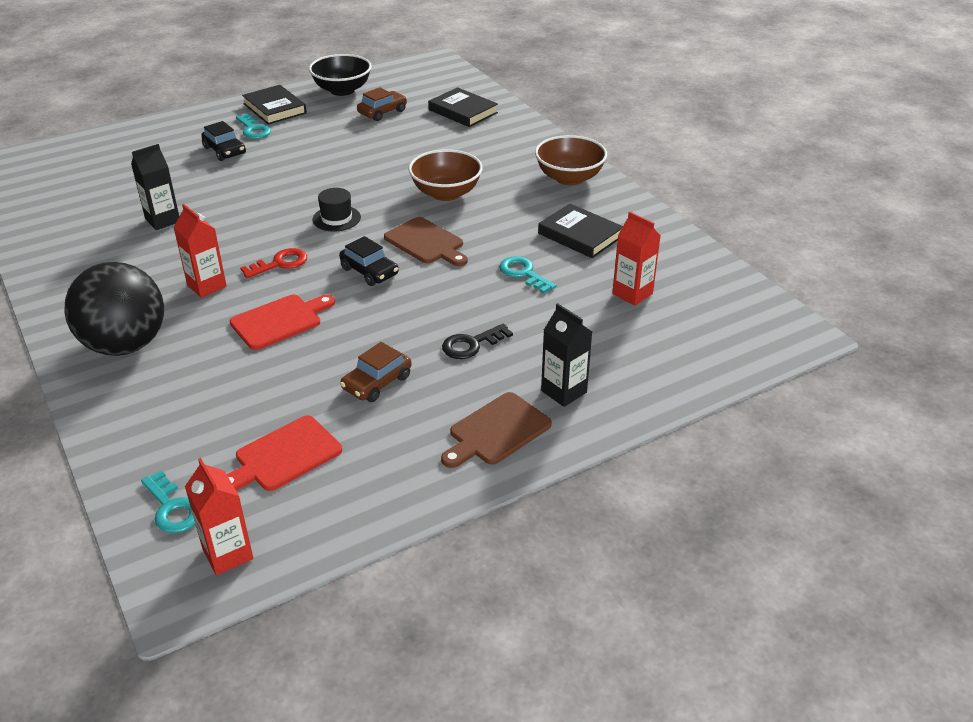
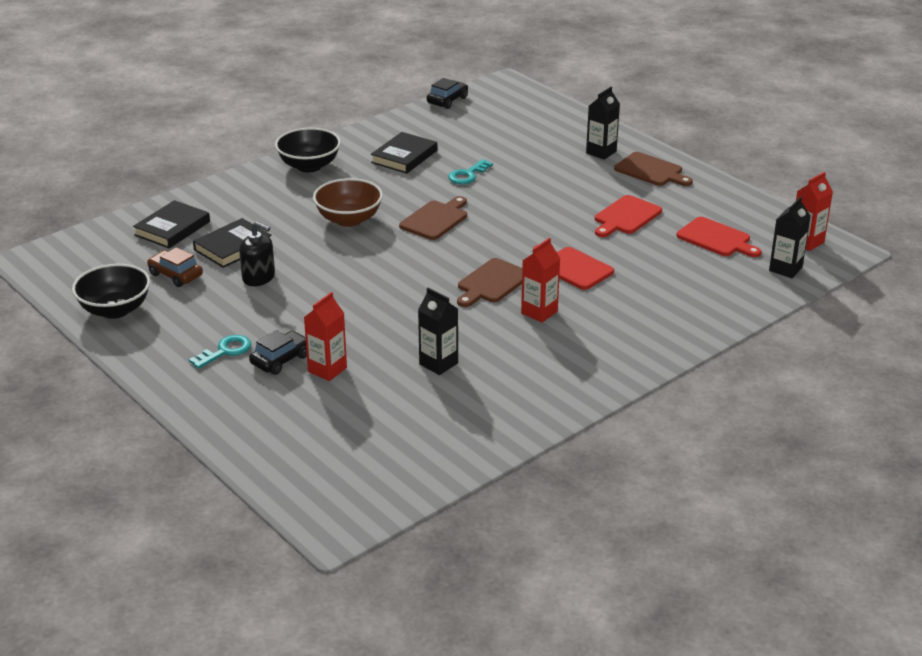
camera: 100 degrees left, 5 degrees down
(125, 345) = (636, 332): black ball -> none
(172, 508) = (785, 269): turquoise key -> black carton
(274, 108) = (167, 348): black book -> black book (233, 247)
(280, 263) = (491, 283): red key -> brown cutting board
(336, 218) = (408, 267): black hat -> none
(359, 146) = (259, 277): none -> black soap dispenser
(369, 271) = (488, 239): black car -> black car (447, 100)
(377, 382) = (626, 216): brown car -> red cutting board
(471, 344) = (566, 187): black key -> none
(569, 178) = (309, 166): brown bowl -> black bowl
(632, 294) = (479, 134): red carton -> red carton (327, 370)

